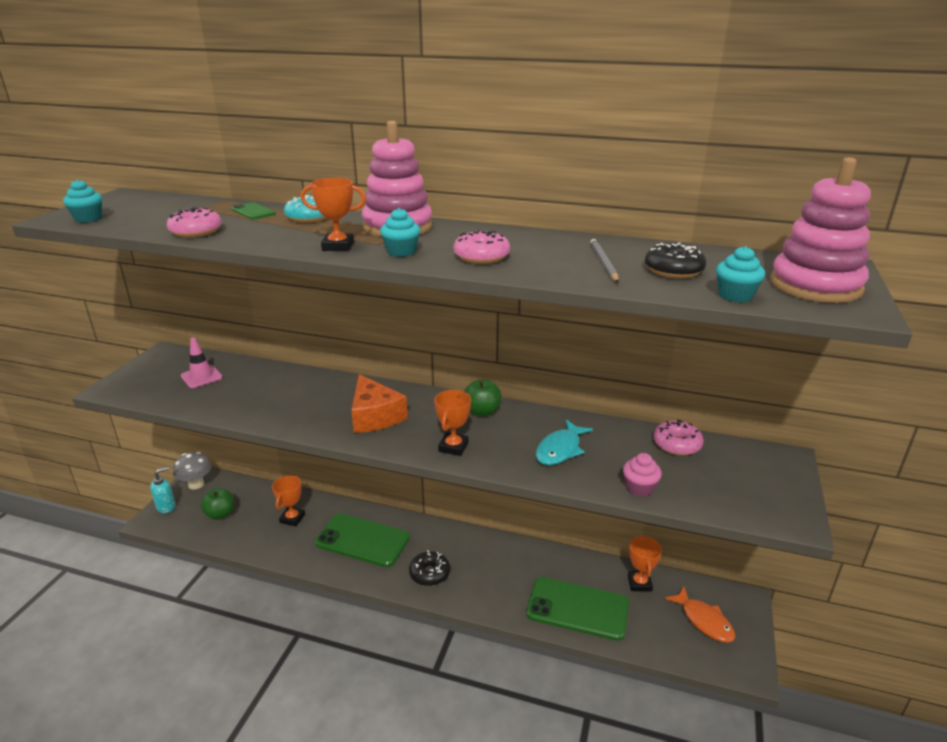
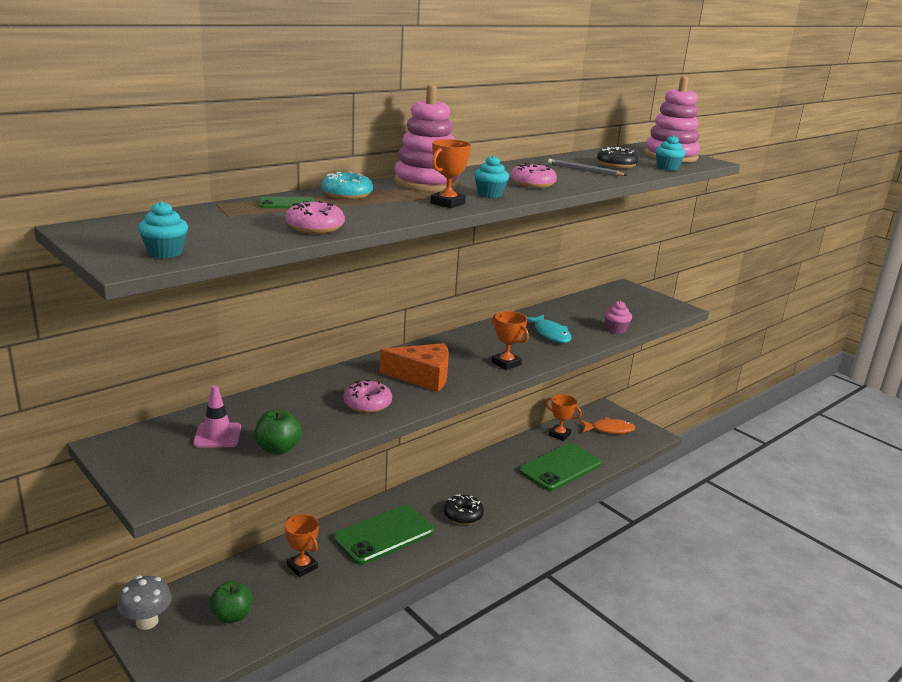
camera: 60 degrees left, 5 degrees down
(166, 507) = (161, 657): turquoise soap dispenser -> none
(482, 411) = (470, 339): green apple -> green apple (278, 448)
(677, 444) = (582, 304): pink donut -> pink donut (367, 404)

